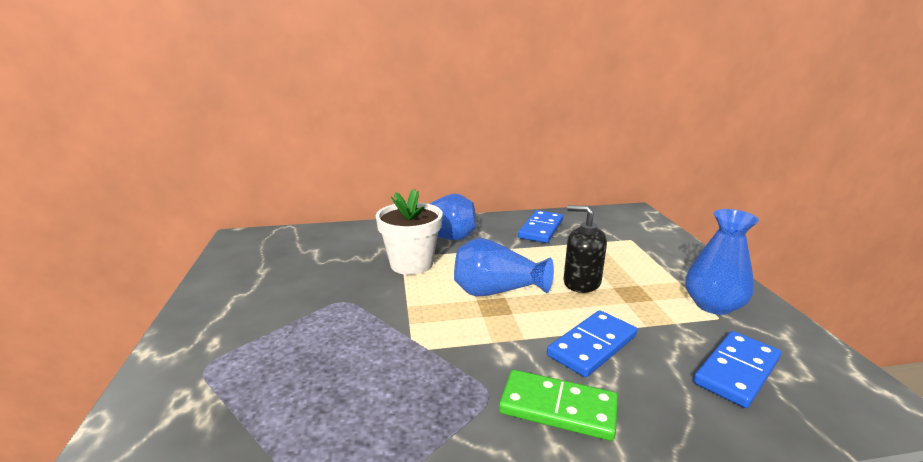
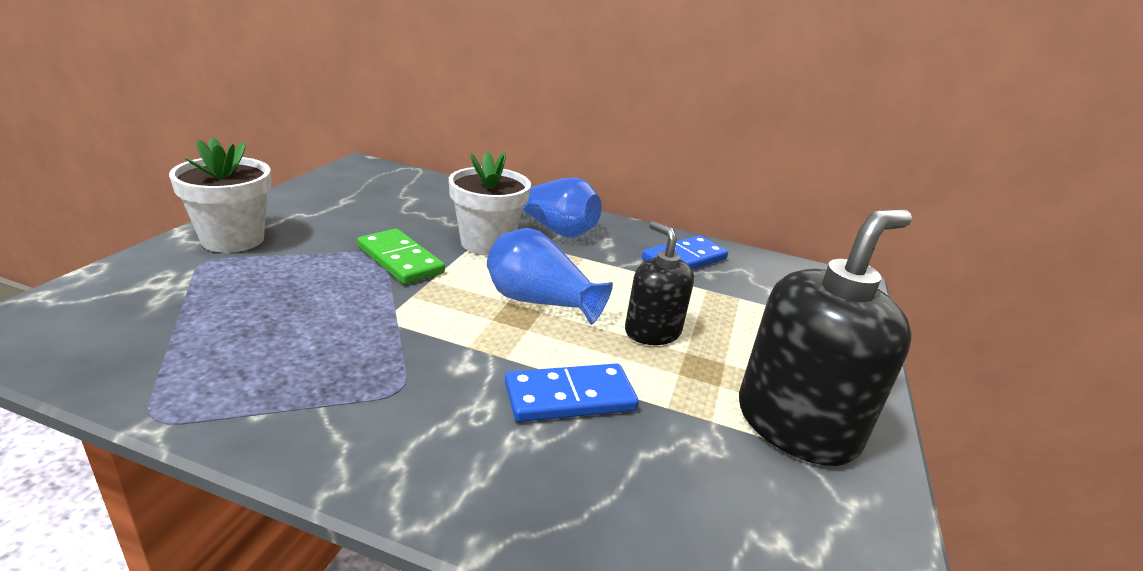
camera: 25 degrees right, 5 degrees up
(206, 338) = (233, 239): none -> white flower pot
(558, 408) = (448, 434): green domino -> green domino (400, 260)
(713, 305) = (796, 425): blue vase -> black soap dispenser
(736, 371) = (714, 504): blue domino -> none

